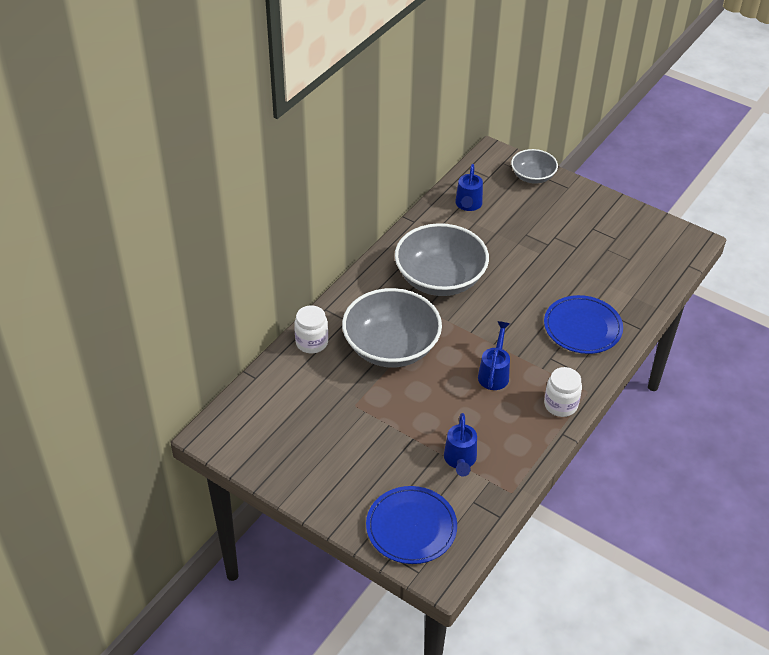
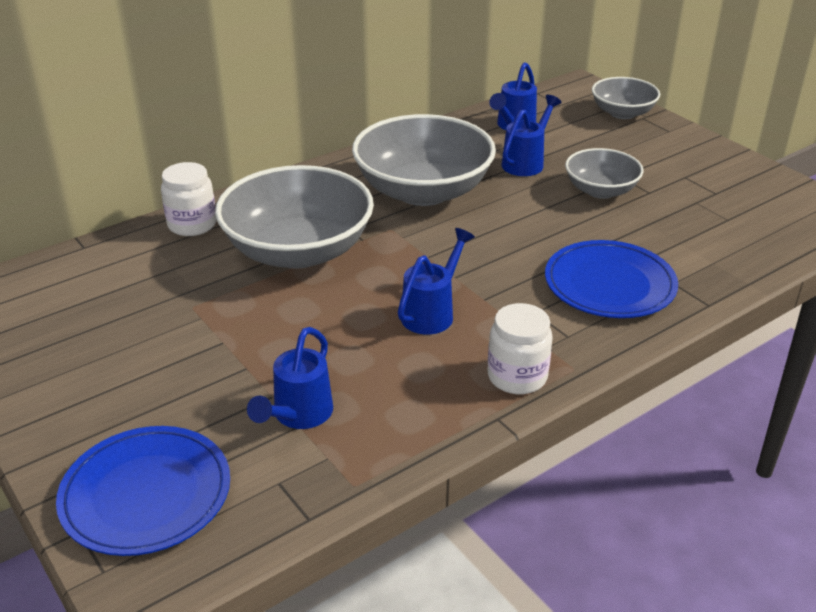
camera: 20 degrees right, 10 degrees down
(491, 238) = (526, 162): none -> blue watering can
(547, 252) = (600, 190): none -> grey bowl

